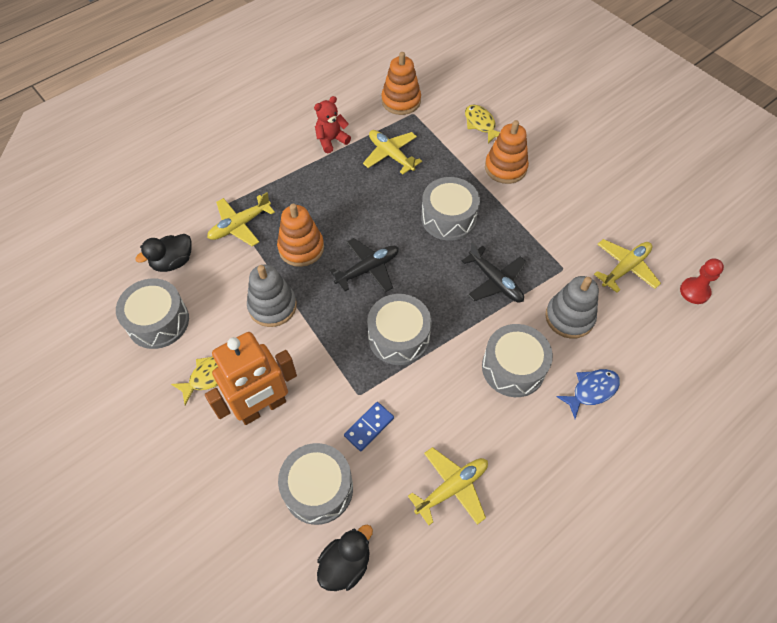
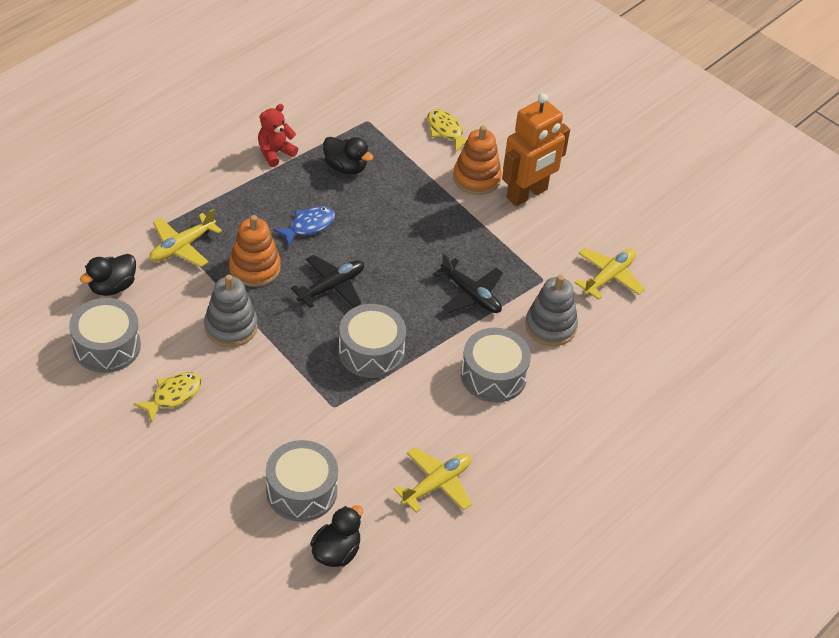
camera: 10 degrees left, 10 degrees down
(262, 407) = (234, 422): orange robot -> orange robot (527, 194)
(369, 427) = (348, 435): blue domino -> none
(391, 155) = (345, 167): yellow plane -> black duck
(401, 101) = (352, 107): orange stacking toy -> none
(448, 218) = (416, 232): grey drum -> none
(591, 390) = (574, 393): blue fish -> blue fish (308, 226)
(694, 291) = (681, 297): red pawn -> none

